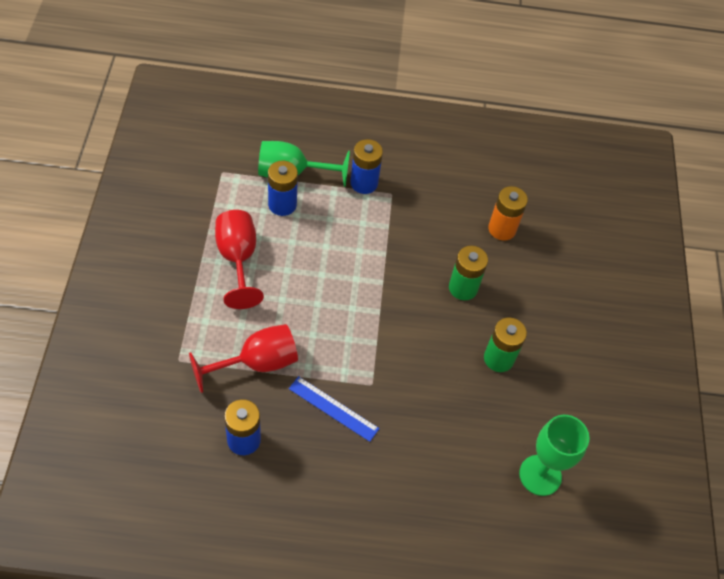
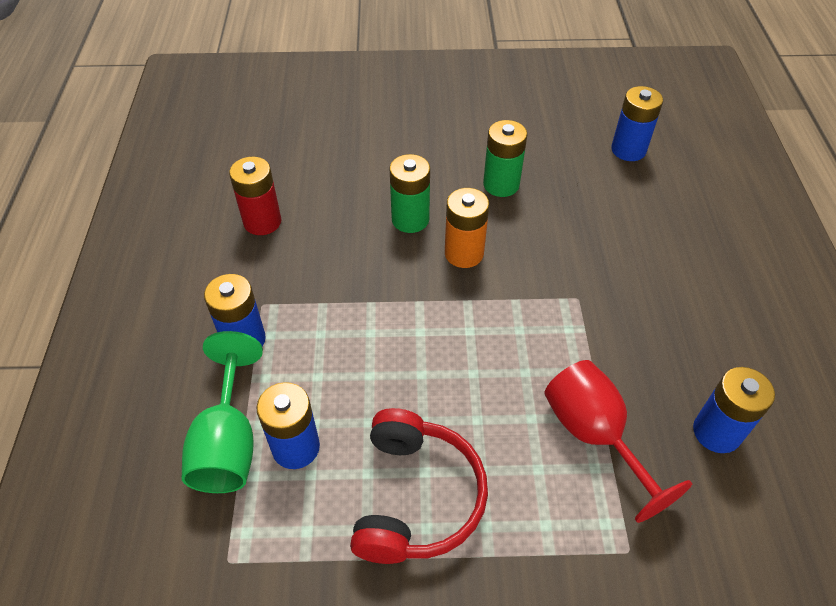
camera: 90 degrees left, 5 degrees down
(238, 259) = (416, 497): red goblet -> red headphones
(333, 408) = (627, 334): blue ruler -> none
(467, 197) = (262, 222): none -> red battery
(502, 229) = (312, 187): orange battery -> orange battery (464, 253)
(540, 475) = (628, 150): green goblet -> blue battery

